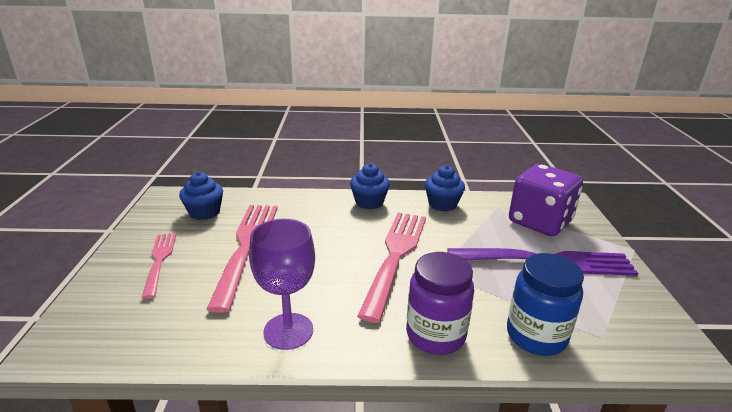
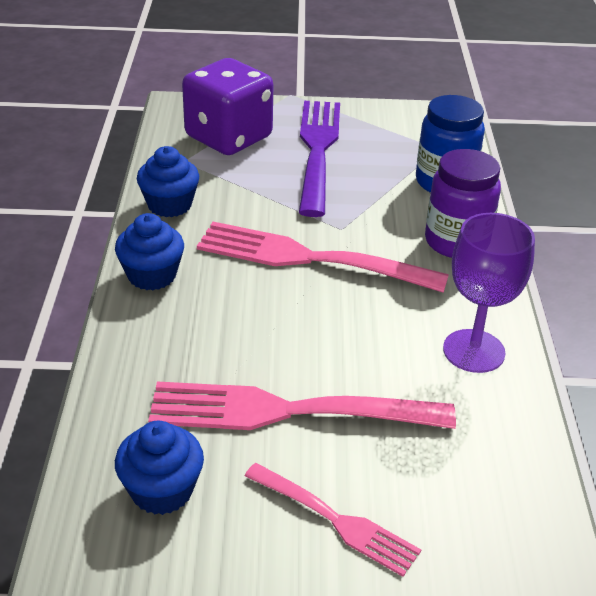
camera: 90 degrees left, 10 degrees up
(160, 261) = (334, 520): pink fork -> pink fork turned 135 degrees counterclockwise

